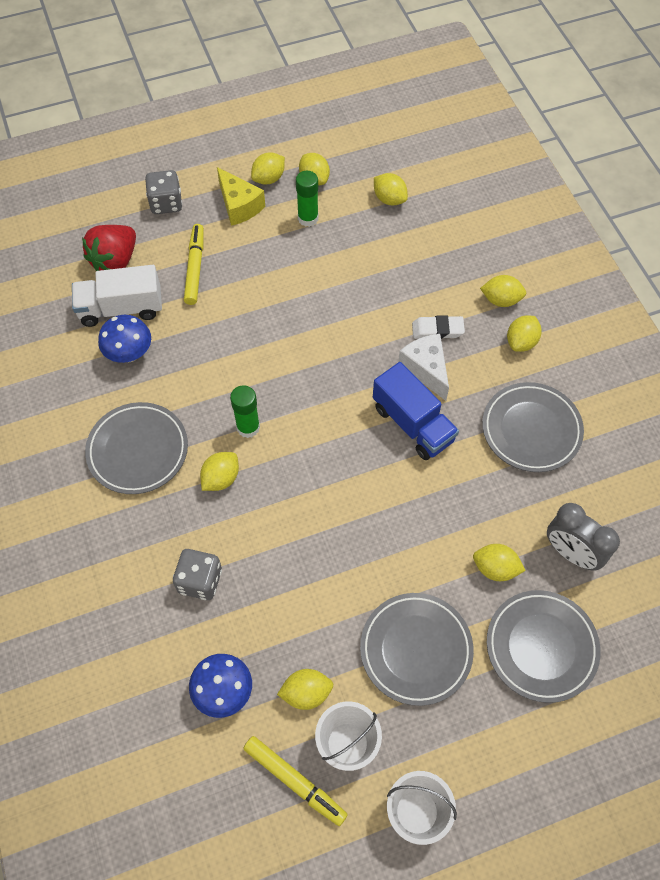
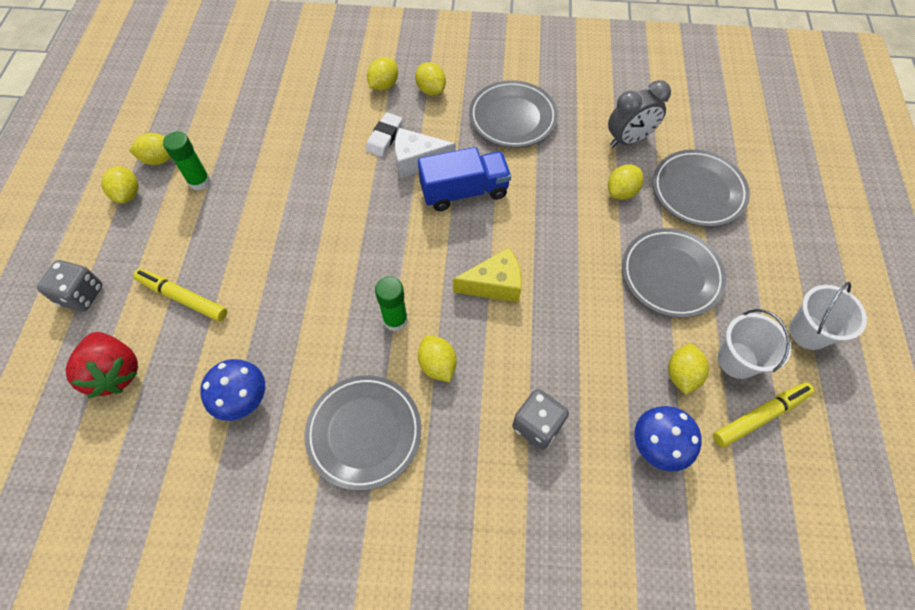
camera: 65 degrees left, 0 degrees up
(121, 308) = (181, 388): white truck -> none
(239, 206) = (139, 231): yellow cheese -> yellow cheese (494, 284)
(389, 199) = (228, 114): yellow lemon -> none

